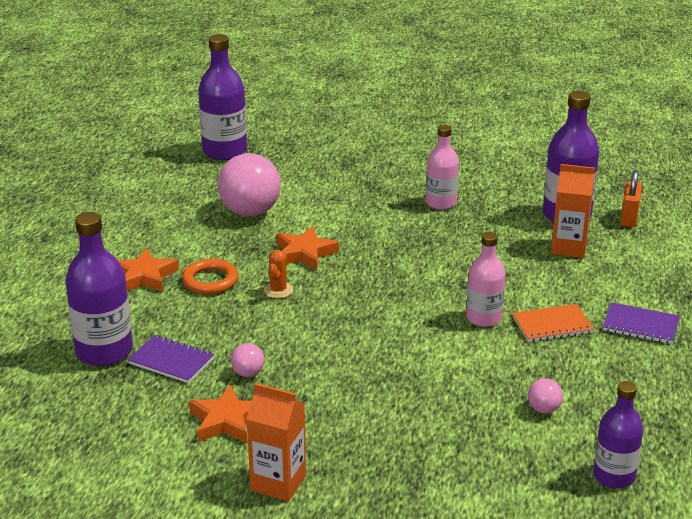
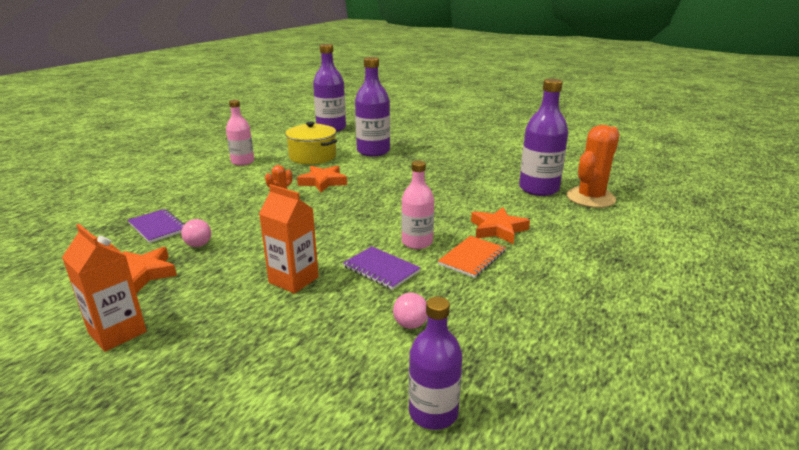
camera: 20 degrees right, 5 degrees down
(104, 351) = (125, 213): purple bottle -> purple bottle (373, 151)
(144, 276) = (206, 178): orange star -> orange star (498, 229)
(210, 280) = (243, 187): orange ring -> none
(250, 212) = (312, 156): pink ball -> yellow pot
(441, 203) = (446, 169): pink bottle -> pink bottle (242, 162)
(552, 325) = (472, 258): orange notebook -> orange notebook turned 60 degrees counterclockwise
(568, 247) = (526, 208): orange carton -> orange carton (293, 280)
(629, 218) = (590, 198): orange padlock -> orange cactus
(640, 325) = (555, 273): purple notebook -> purple notebook (381, 269)

